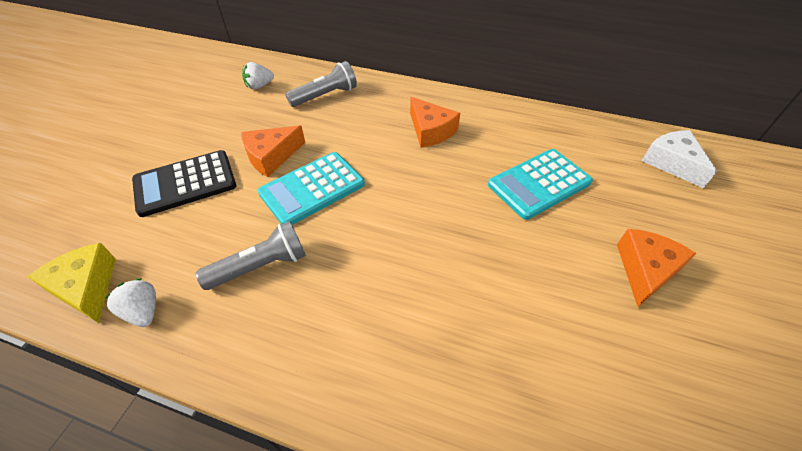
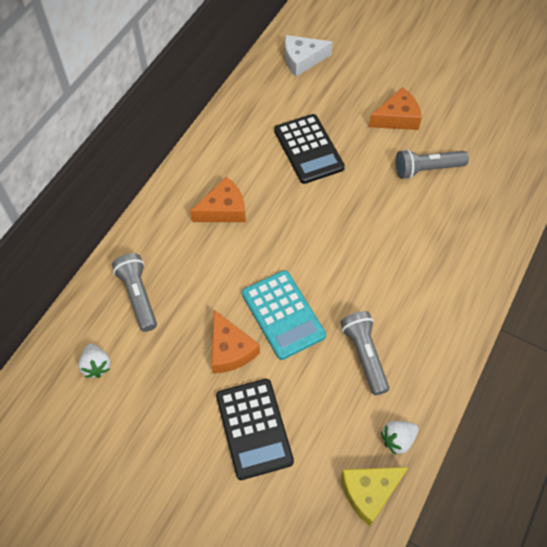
camera: 80 degrees left, 10 degrees up
(539, 184) = (308, 149): turquoise calculator -> black calculator
(571, 316) = (427, 169): none -> grey flashlight
(645, 270) = (397, 118): orange cheese -> orange cheese turned 120 degrees clockwise

